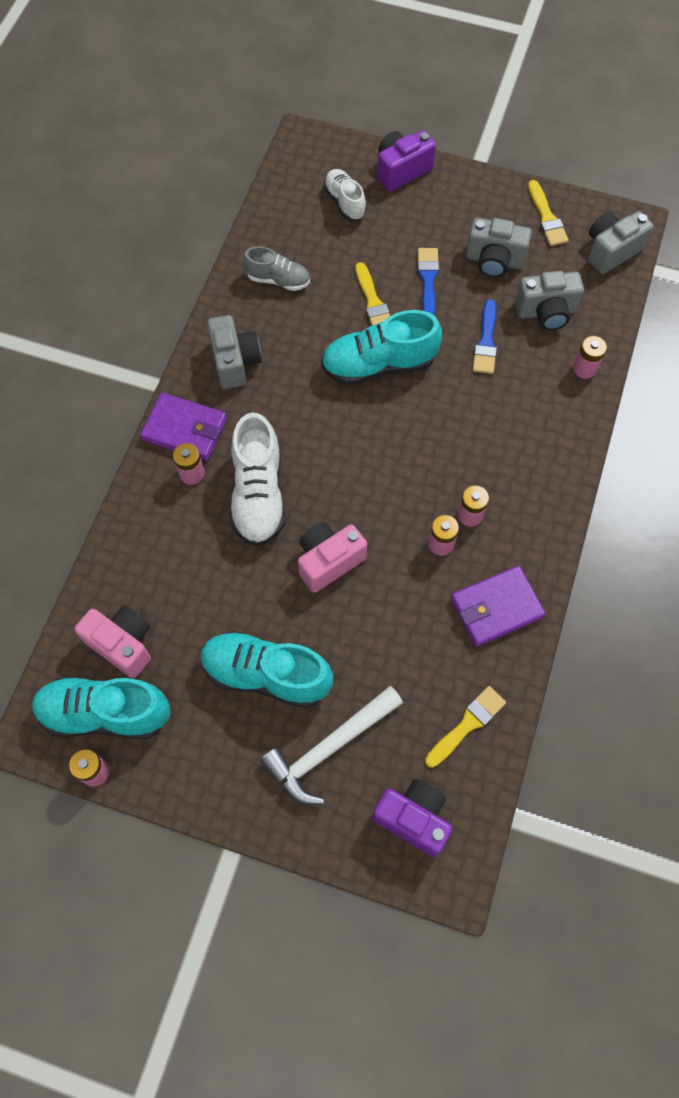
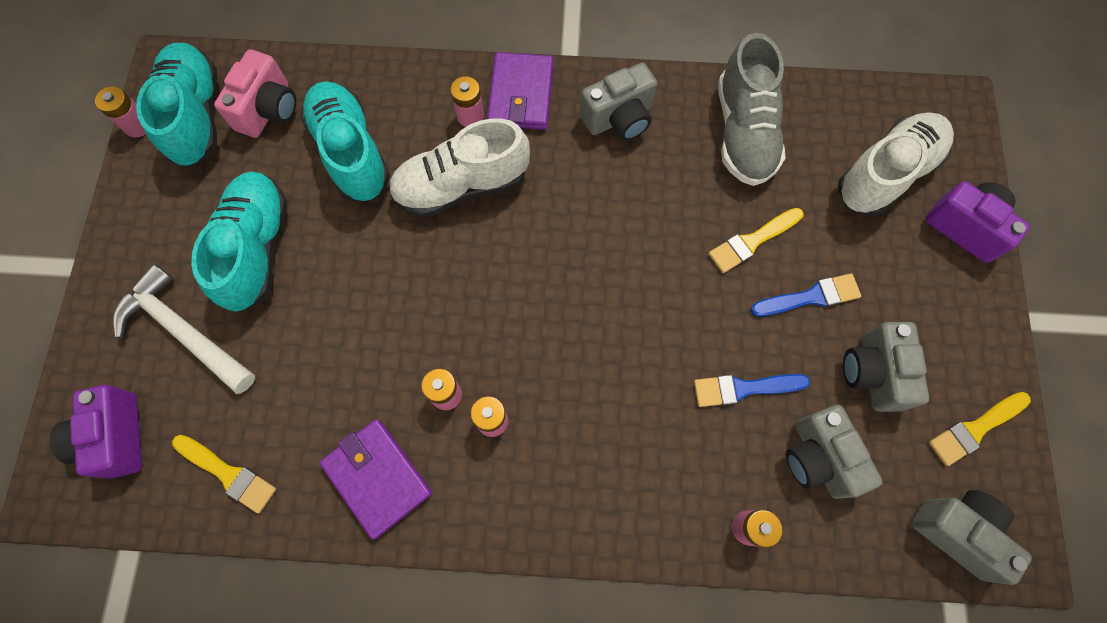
camera: 75 degrees right, 5 degrees up
(278, 280) = (744, 132): grey shoe -> grey shoe, size x1.69
(328, 561) = (398, 277): pink camera -> none
(344, 202) = (886, 174): white shoe -> white shoe, size x1.69
(378, 365) = (666, 268): turquoise shoe -> turquoise shoe (351, 152)
(413, 818) = (116, 437): purple camera -> purple camera turned 150 degrees clockwise

